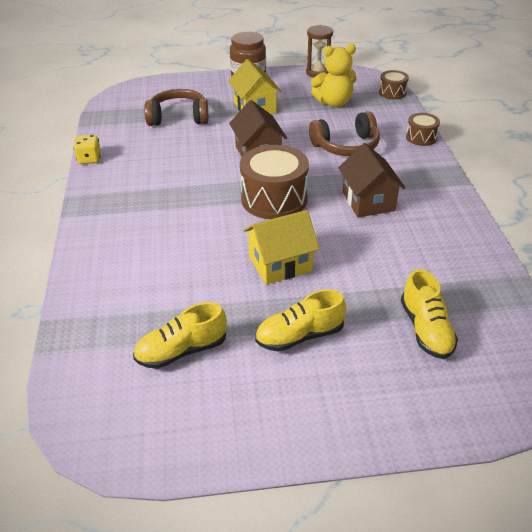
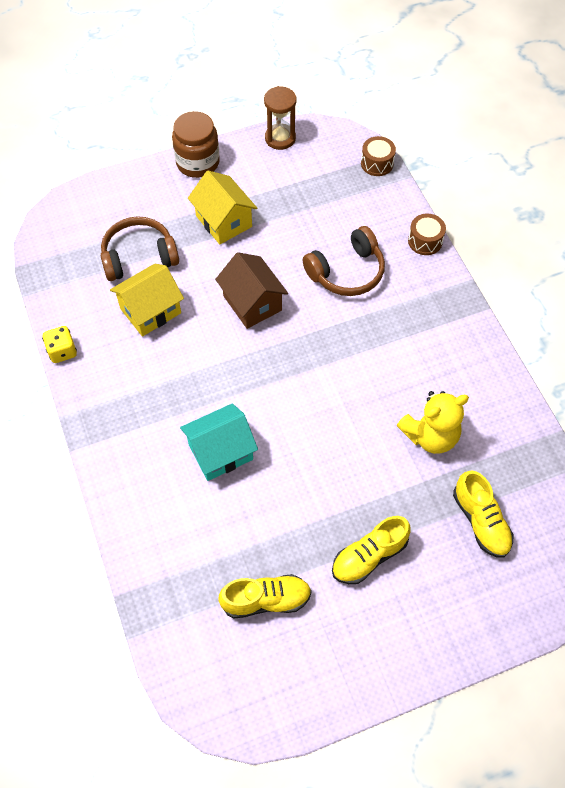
camera: 15 degrees left, 20 degrees up
(182, 351) = (266, 600): yellow shoe -> yellow shoe turned 150 degrees counterclockwise
(188, 238) = (220, 452): none -> turquoise house
(274, 199) = (292, 374): brown drum -> none
(280, 264) = (325, 468): yellow house -> yellow house (150, 311)
(334, 103) = (314, 195): yellow teddy bear -> yellow teddy bear (430, 436)
(368, 201) = (390, 357): brown house -> none

